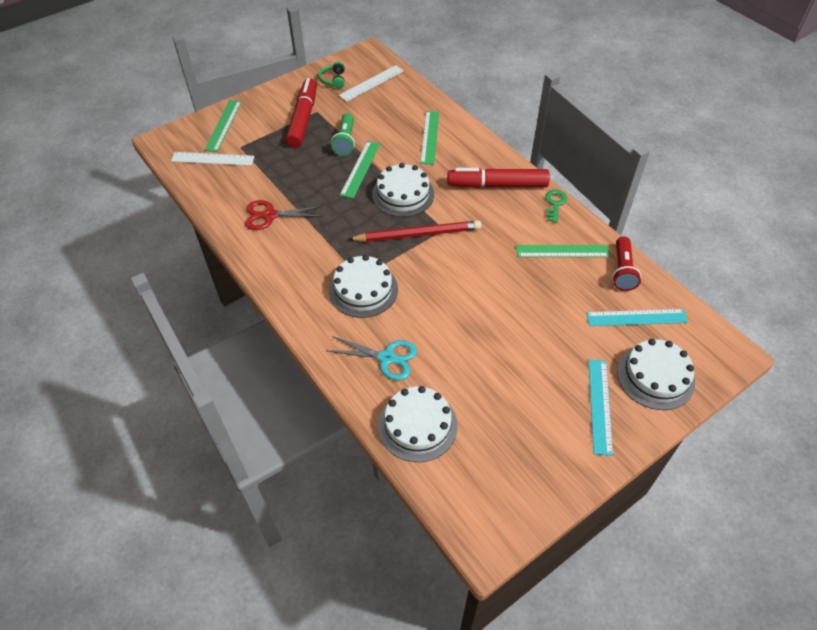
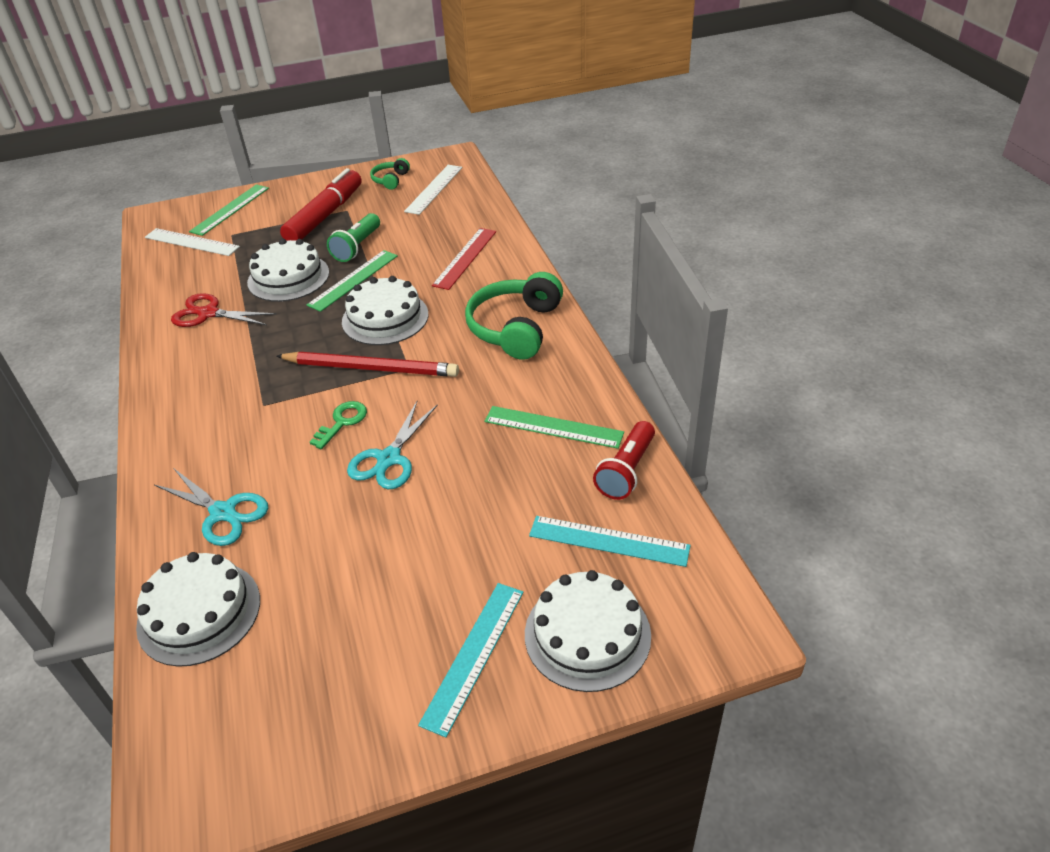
camera: 20 degrees right, 10 degrees down
(363, 289) = (255, 421): white cake -> white cake (288, 277)
(371, 83) = (434, 189): white ruler -> white ruler turned 45 degrees counterclockwise
(430, 137) = (465, 258): green ruler -> red ruler
(471, 296) = (389, 458): none -> turquoise scissors
(497, 185) = (516, 328): red marker -> green headphones
(555, 204) = (581, 364): green key -> green key (342, 422)

